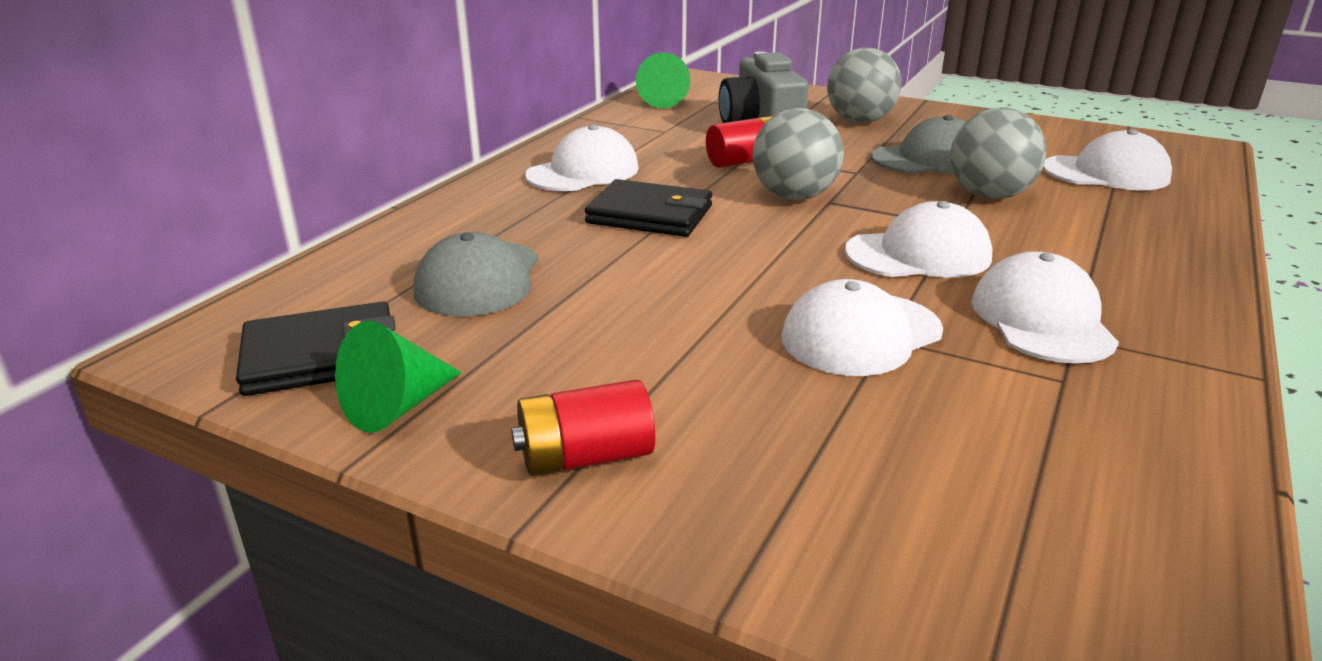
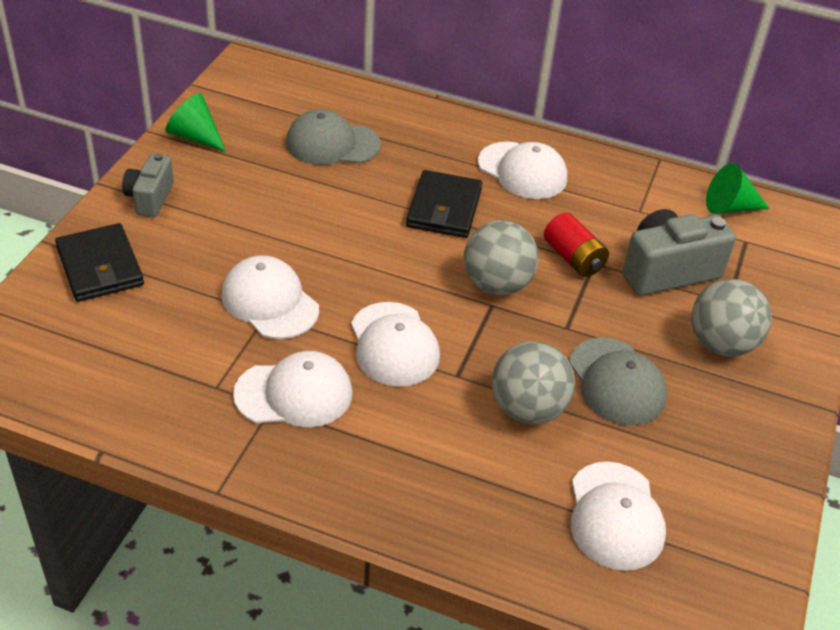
camera: 80 degrees right, 15 degrees up
(321, 355) = (242, 105): black wallet -> black wallet (100, 266)
(585, 457) = (150, 198): red battery -> grey camera

